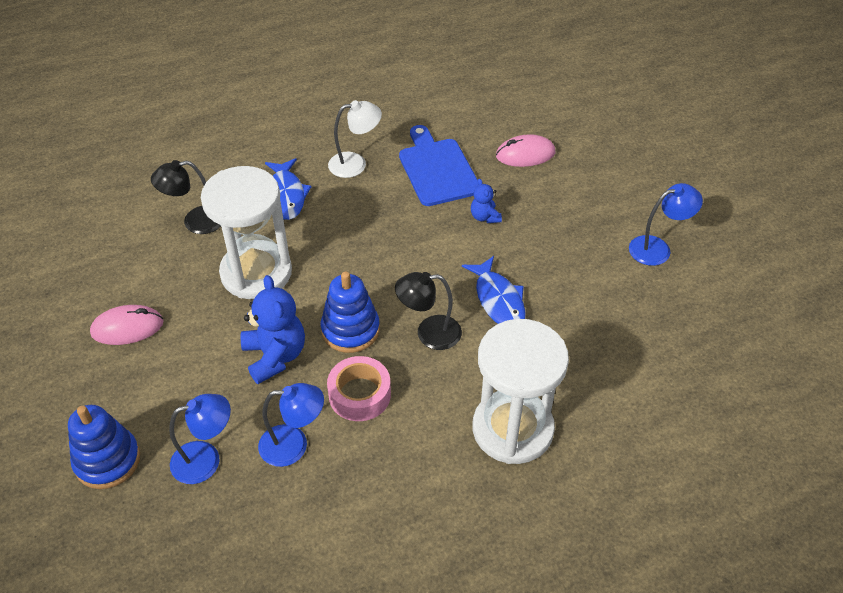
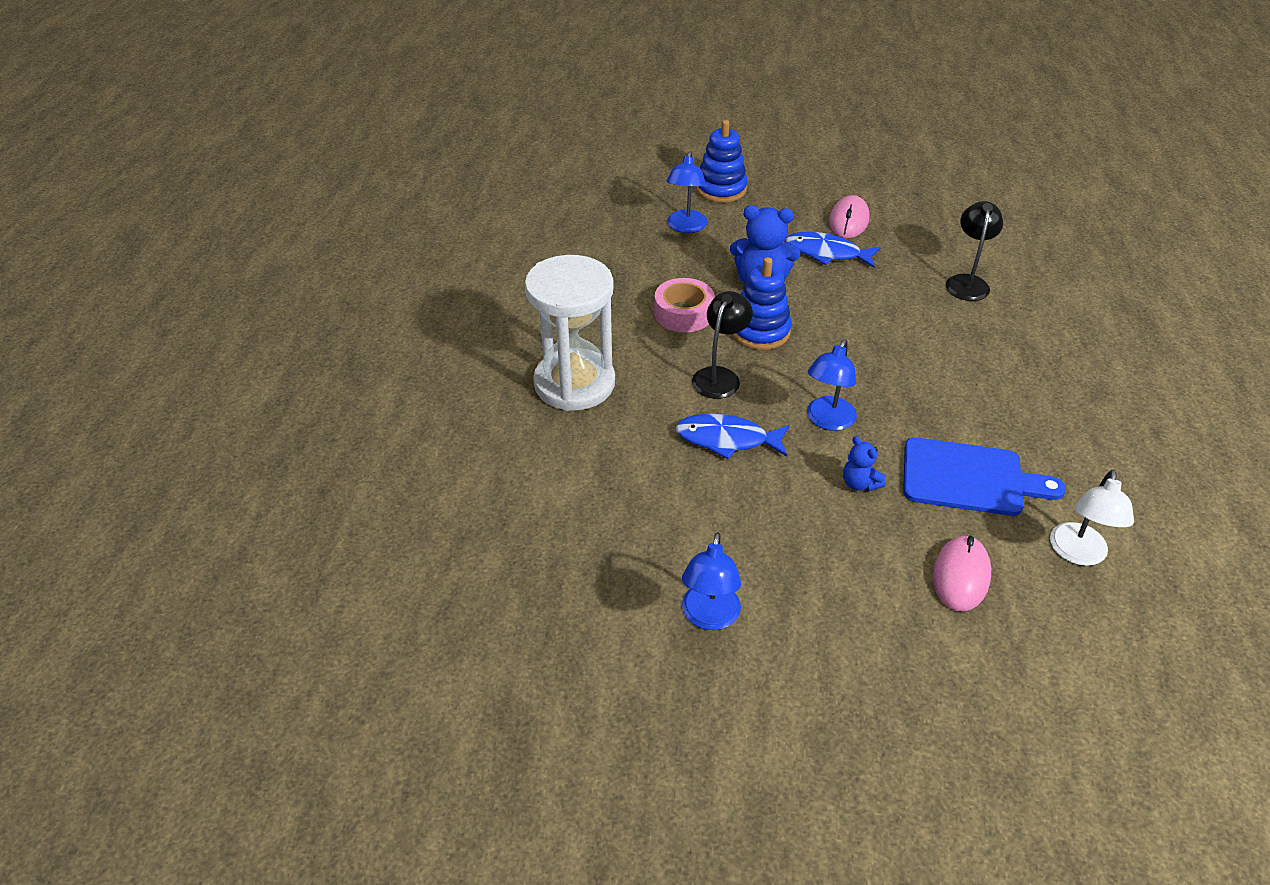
camera: 120 degrees right, 5 degrees down
(256, 273) = (872, 299): white hourglass -> none
(286, 195) = (979, 348): blue fish -> blue fish (827, 253)
(294, 445) = (663, 267): blue lamp -> blue lamp (827, 421)
(355, 164) = (1012, 414): white lamp -> white lamp (1078, 554)
(485, 217) = (859, 483): blue teddy bear -> blue teddy bear turned 135 degrees counterclockwise

